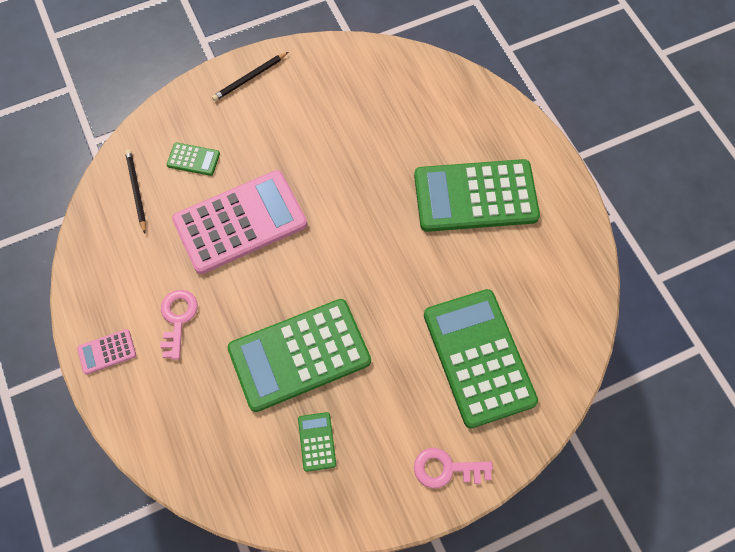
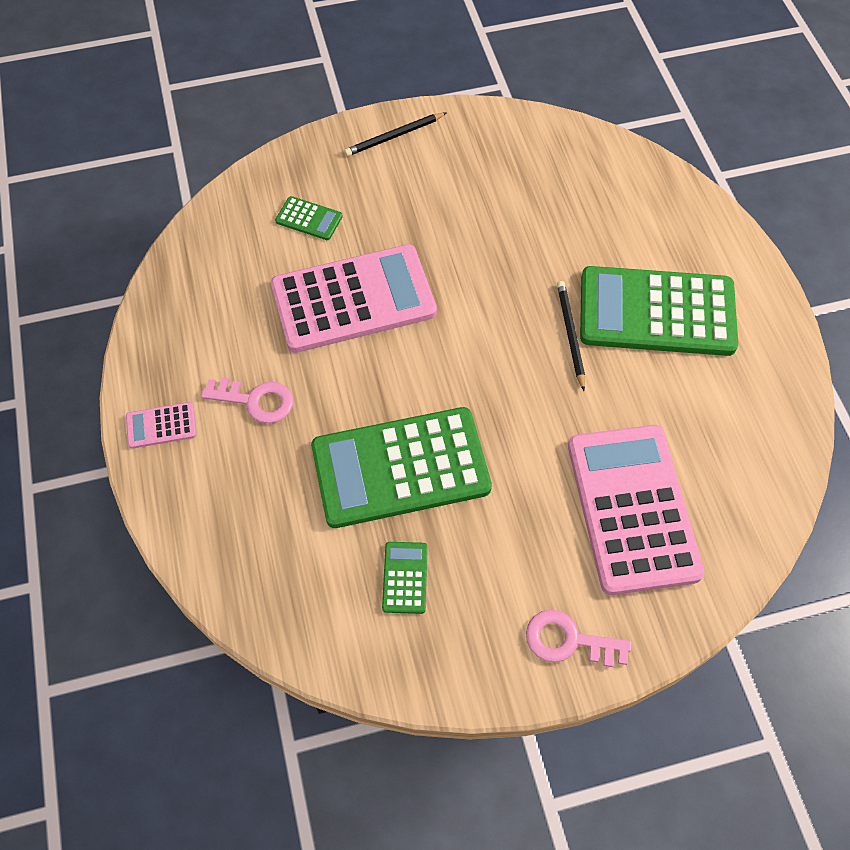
camera: 10 degrees right, 5 degrees down
(136, 191) = (233, 244): black pencil -> black pencil (570, 335)
(178, 319) = (256, 400): pink key -> pink key turned 90 degrees clockwise
(478, 357) = (632, 508): green calculator -> pink calculator

